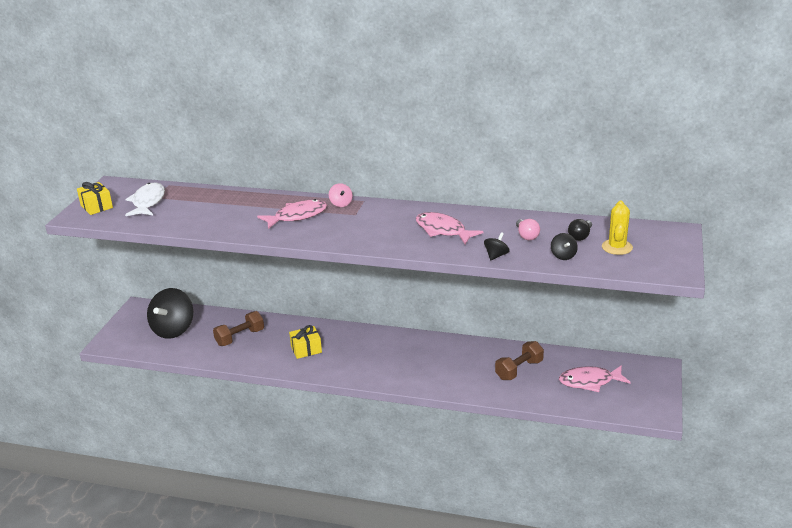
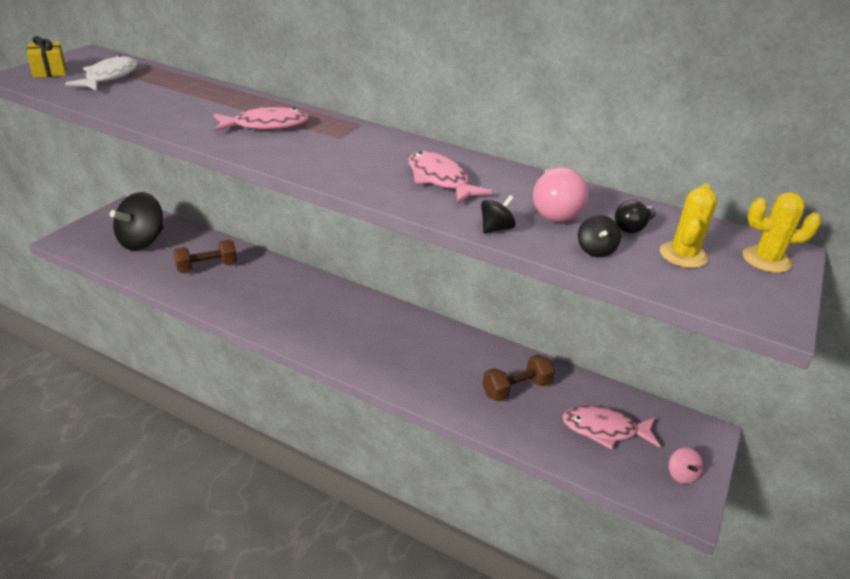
camera: 10 degrees right, 5 degrees up
(306, 349) = (271, 298): yellow gift -> none
(341, 204) = (330, 122): pink spinning top -> pink spinning top (681, 475)
(526, 236) = (553, 211): pink light bulb -> pink light bulb, size x1.66
(667, 239) = (766, 260): none -> yellow cactus

